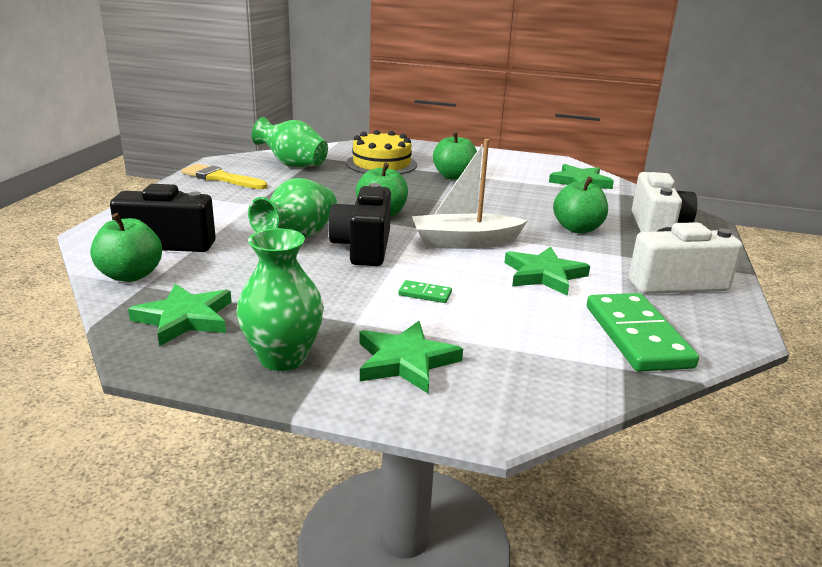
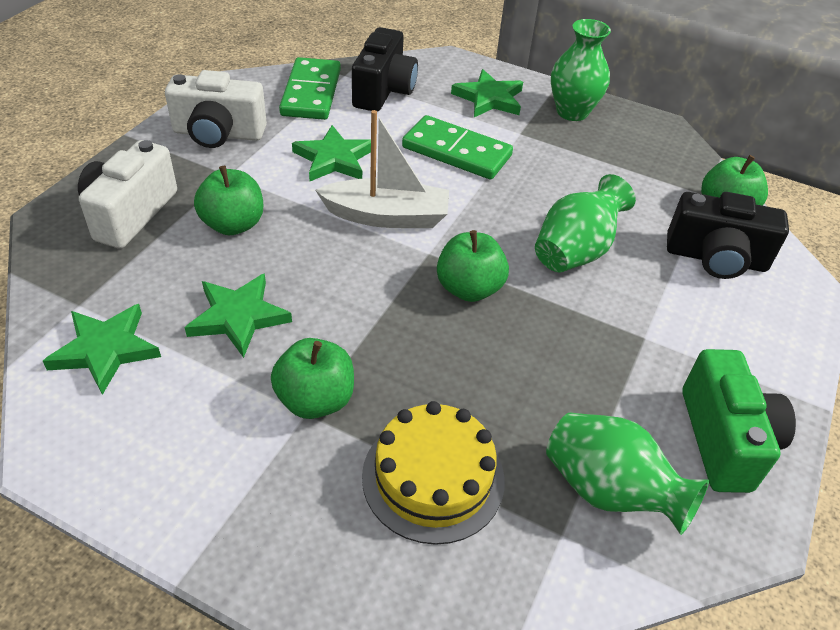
camera: 170 degrees left, 20 degrees up
(185, 318) = (653, 153): green star -> green star (238, 317)
(220, 178) = (724, 439): yellow brush -> green camera
(363, 247) = (502, 222): black camera -> black camera (383, 91)
(425, 294) = (457, 151): green domino -> green domino, size x2.31

